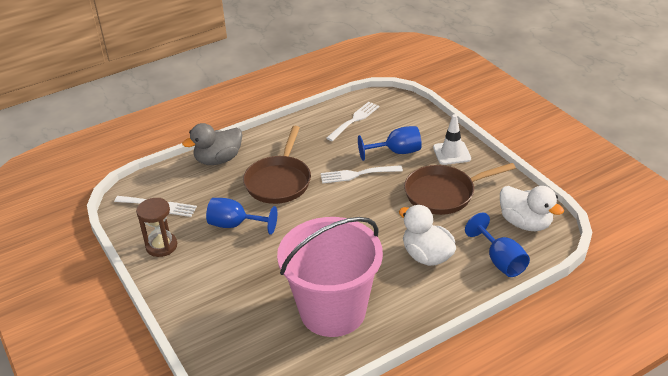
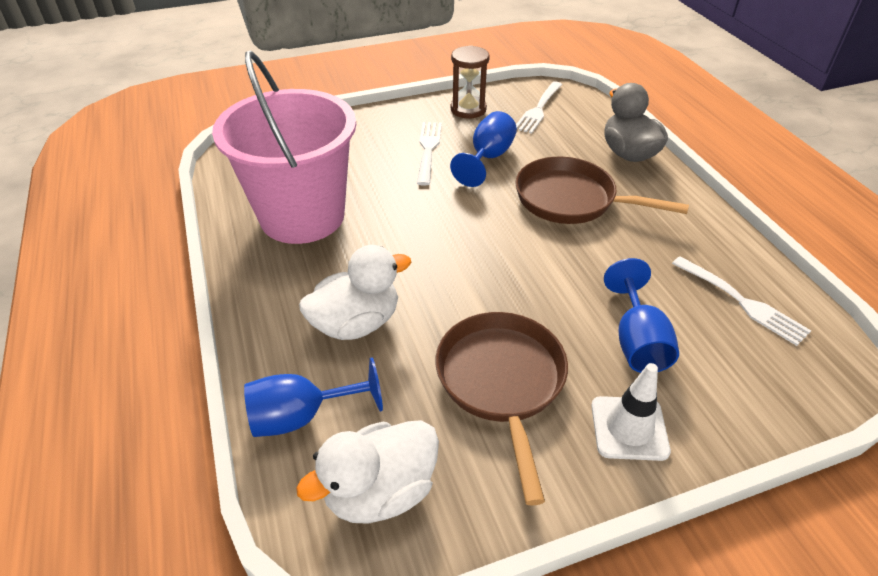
camera: 100 degrees right, 5 degrees up
(357, 174) = (576, 280): white fork -> white fork (428, 149)

